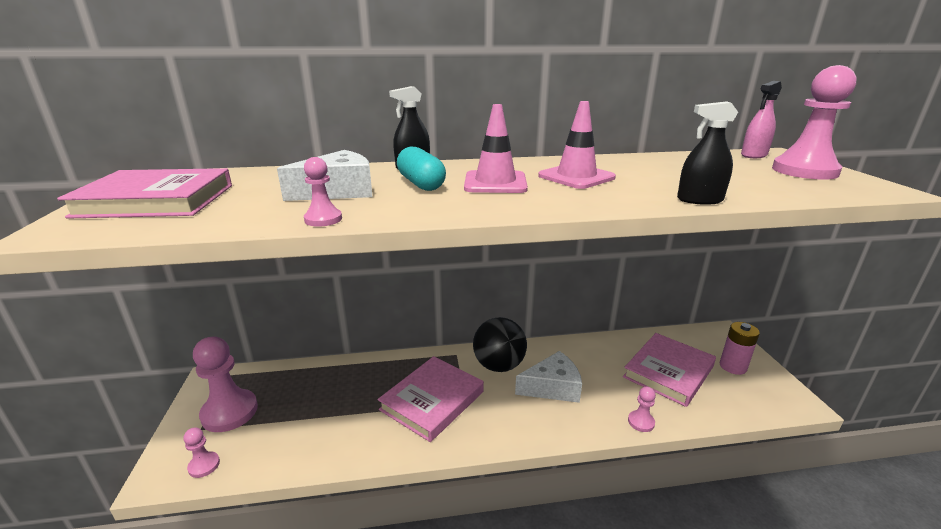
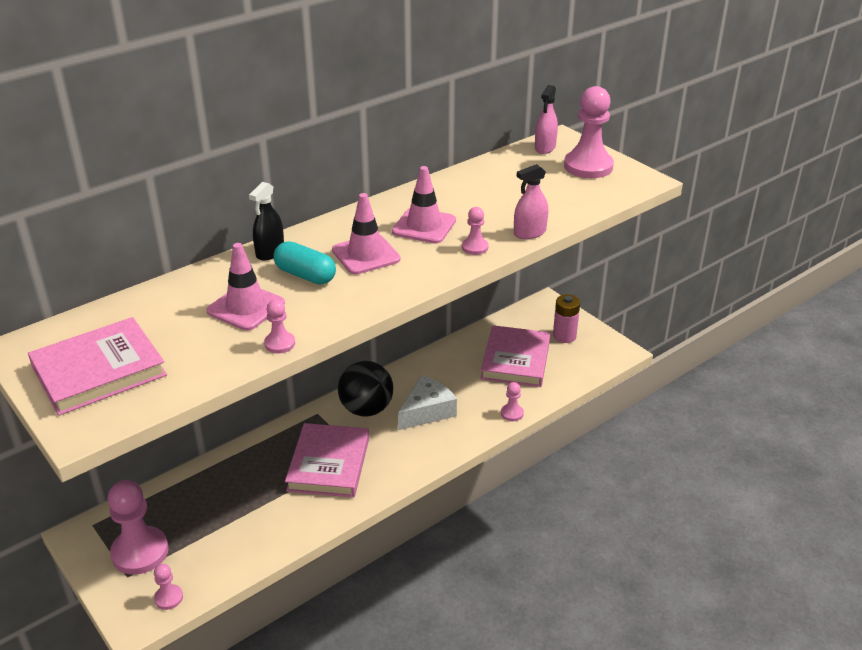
camera: 30 degrees left, 10 degrees up
(338, 191) = (246, 307): white cheese -> pink traffic cone
(620, 198) = (475, 247): none -> pink pawn
(699, 200) = (529, 233): black spray bottle -> pink spray bottle

